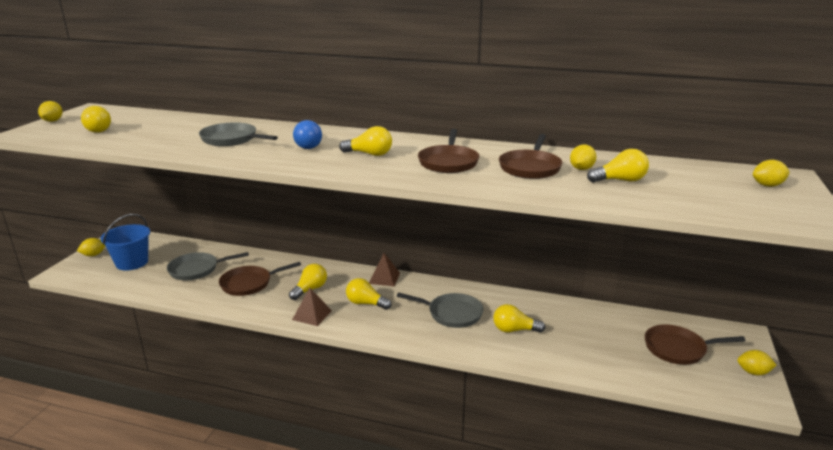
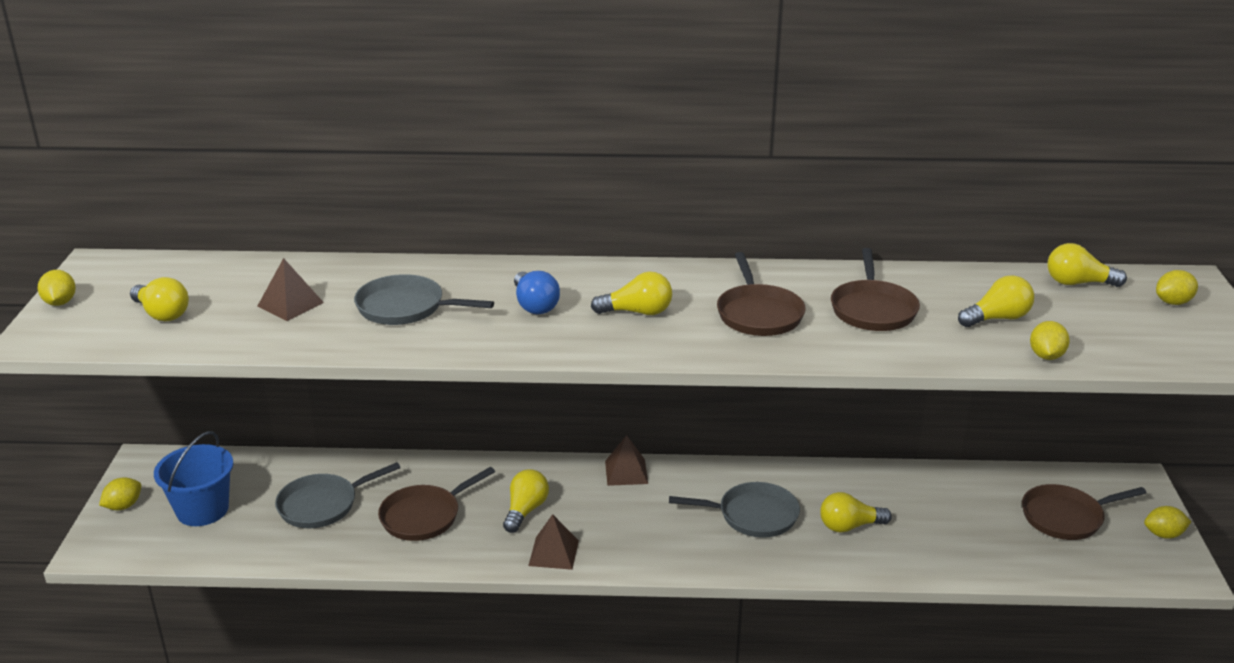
camera: 15 degrees left, 5 degrees up
(169, 132) = (290, 304): none -> brown pyramid
(365, 303) = (622, 520): yellow light bulb -> yellow light bulb (1078, 283)
(581, 169) = (939, 303): yellow lemon -> yellow lemon (1046, 356)

